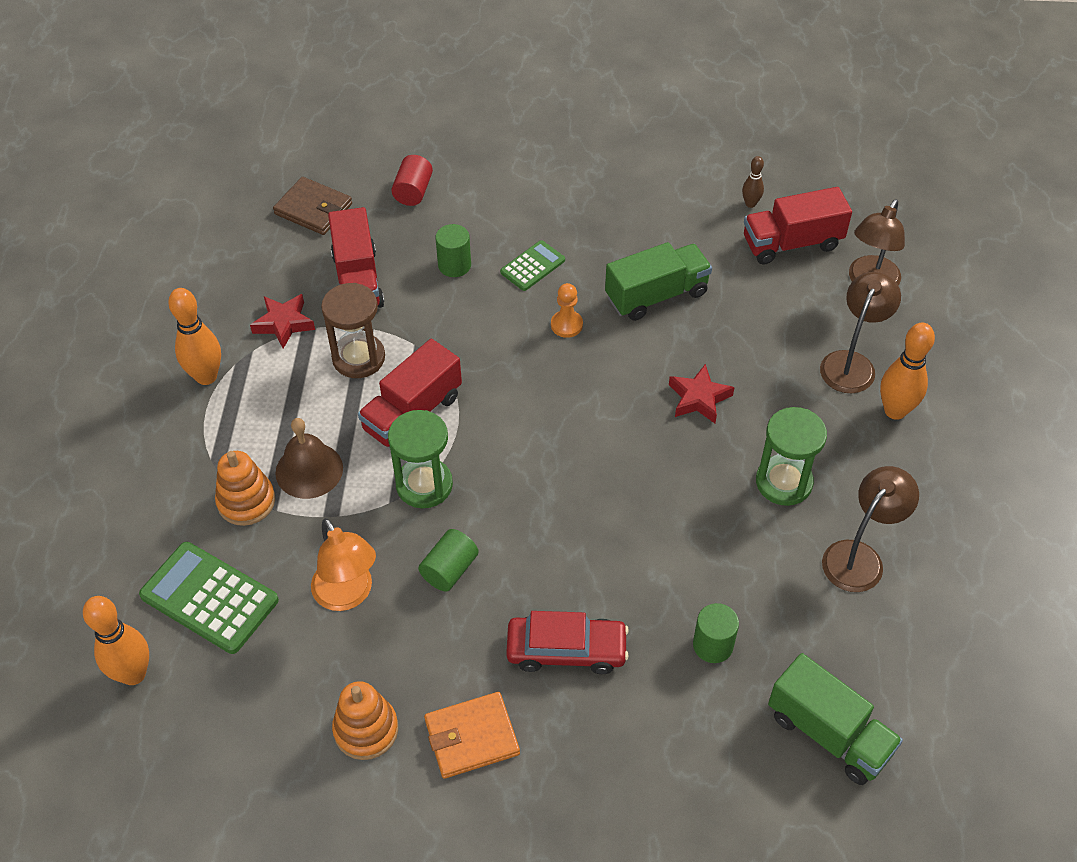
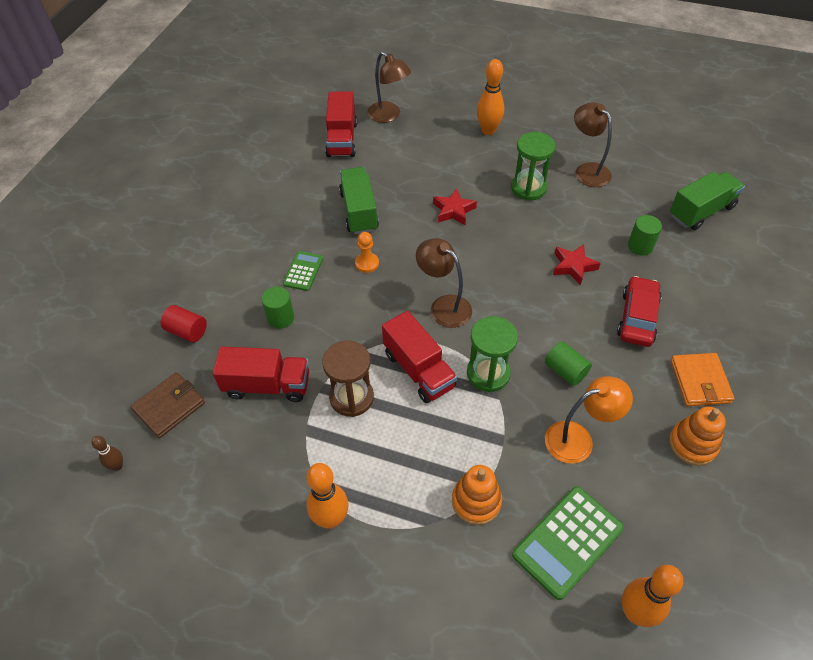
camera: 75 degrees left, 0 degrees up
(284, 323) = (293, 448): red star -> red star (573, 266)
(309, 470) = (455, 449): brown bell -> none
(532, 266) = (303, 271): green calculator -> green calculator turned 45 degrees clockwise
(750, 204) = (299, 149): brown bowling pin -> brown bowling pin (117, 466)
(851, 363) = (448, 138): brown lamp -> brown lamp (444, 306)

